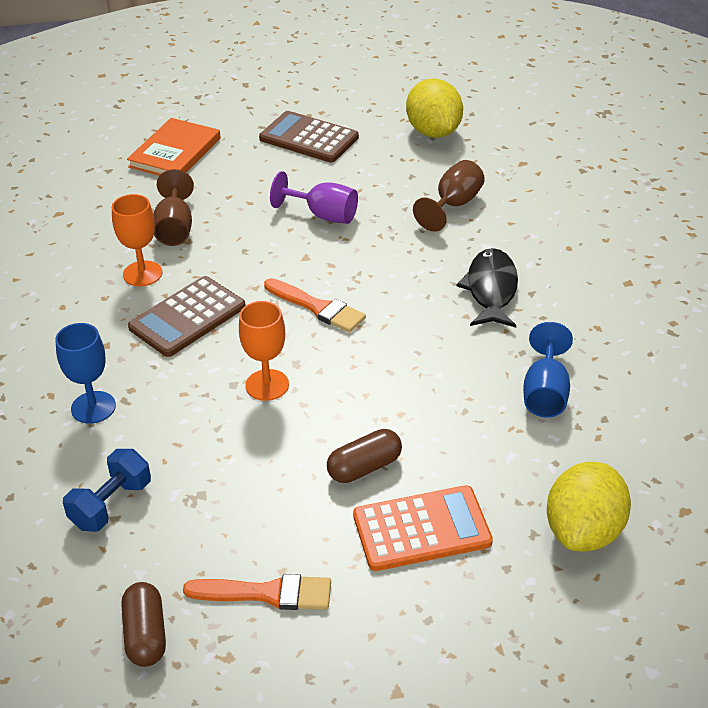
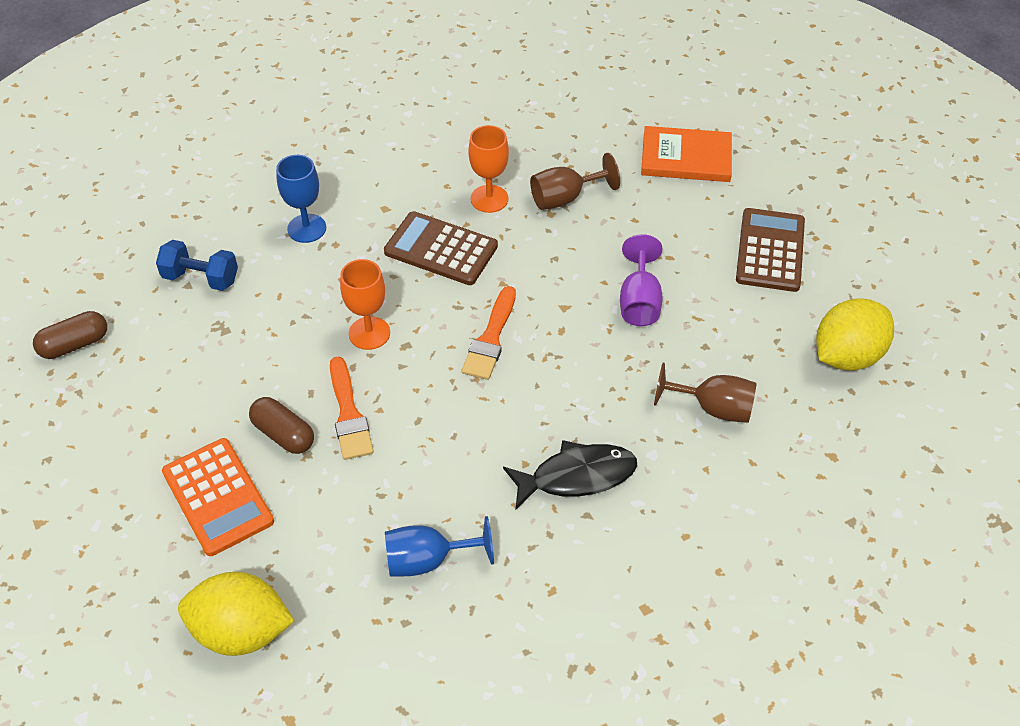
camera: 70 degrees right, 10 degrees up
(267, 593) = (126, 407): orange brush -> orange brush (349, 414)

